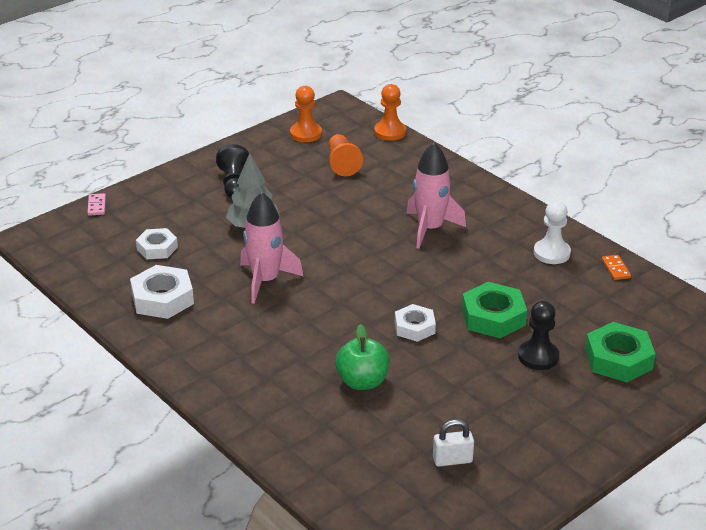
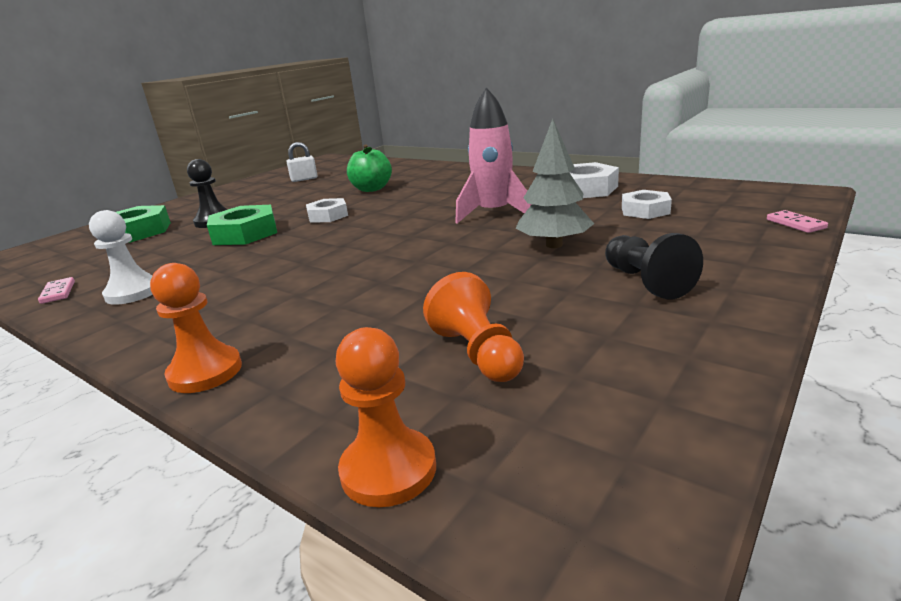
camera: 170 degrees right, 10 degrees down
(306, 134) = (616, 410): orange pawn -> orange pawn (205, 372)
(430, 229) = (301, 287): pink rocket -> none
(616, 269) = (58, 292): orange domino -> pink domino

